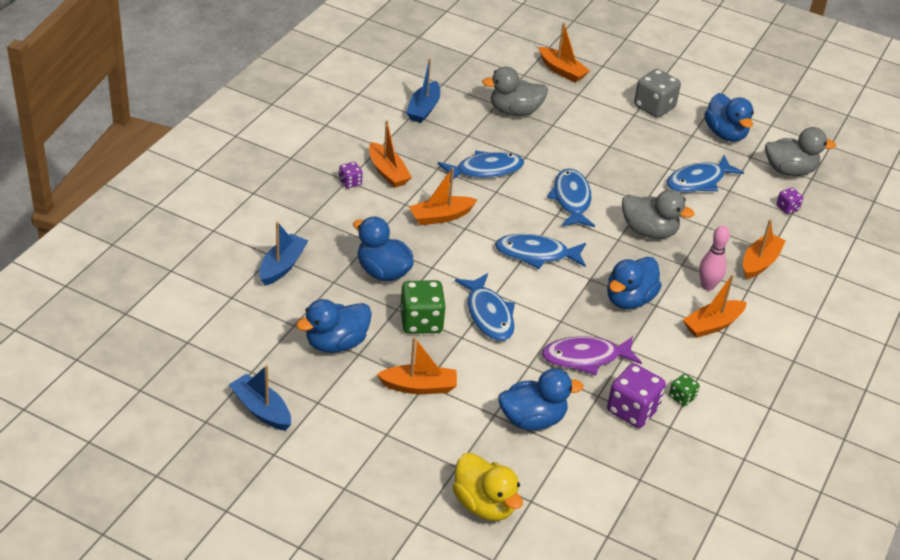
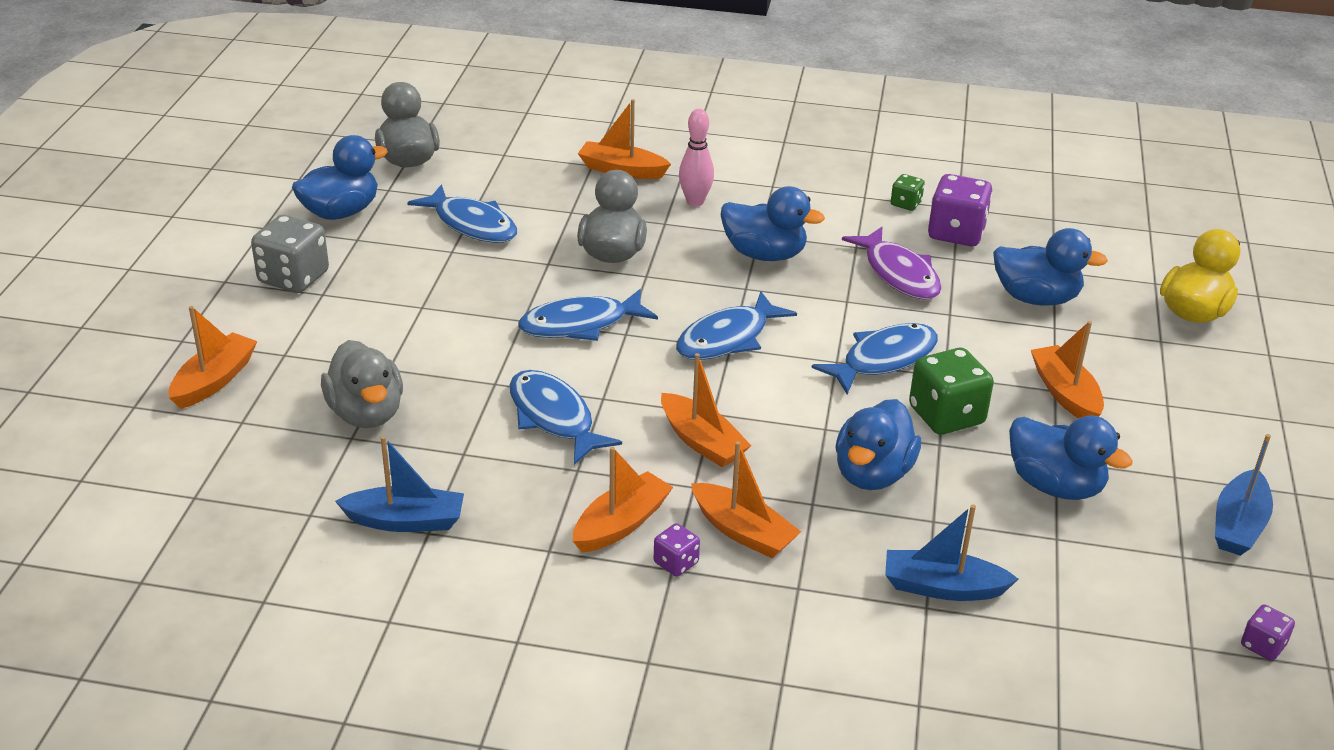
camera: 105 degrees left, 5 degrees down
(532, 419) = (1036, 298): blue duck -> blue duck turned 135 degrees clockwise
(536, 254) = (727, 338): blue fish -> blue fish turned 60 degrees clockwise
(712, 325) = (765, 193): orange boat -> orange boat (742, 531)
(787, 208) = (494, 157): purple dice -> purple dice (1262, 645)

